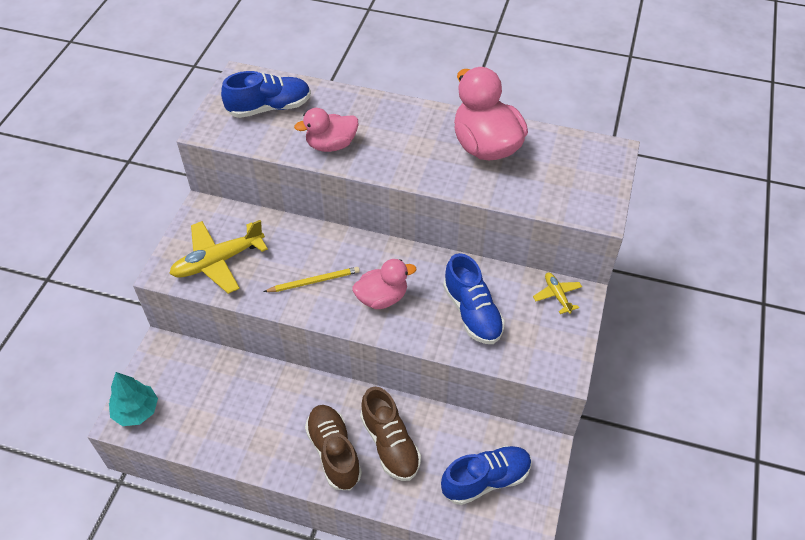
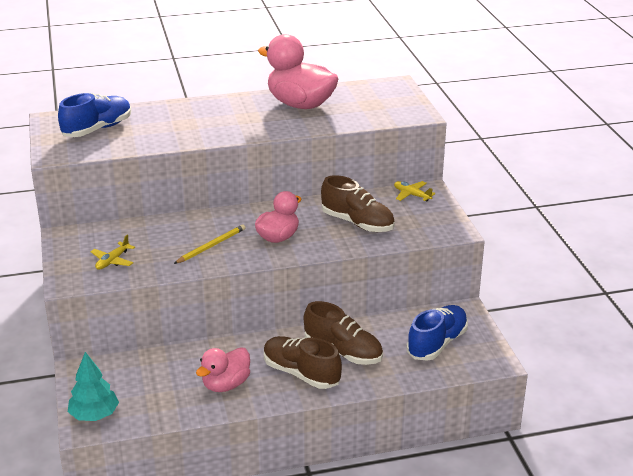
camera: 30 degrees left, 20 degrees down
(218, 262) = (112, 261): yellow plane -> yellow plane, size x0.51
(331, 145) = (175, 135): pink duck -> pink duck (226, 385)
(472, 312) = (357, 223): blue shoe -> brown shoe

